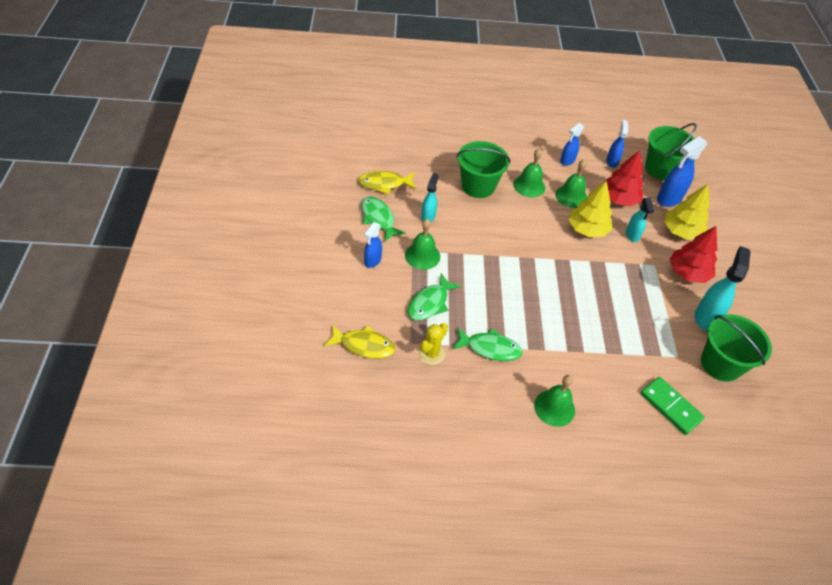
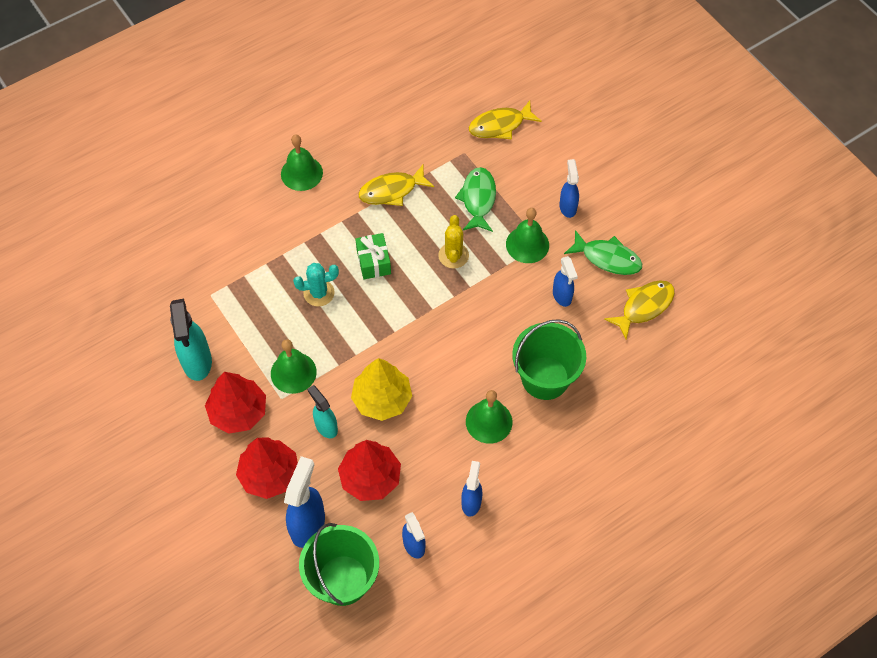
camera: 150 degrees right, 10 degrees up
(428, 216) = (562, 296): turquoise spray bottle -> blue spray bottle
(431, 353) = (438, 154): yellow cactus -> yellow cactus (453, 255)
(490, 348) = (392, 191): green fish -> yellow fish
(539, 307) = (373, 262): none -> green gift
(571, 196) = (429, 440): green bell -> green bell (293, 372)
(593, 310) = (319, 293): none -> turquoise cactus
(670, 407) = (198, 237): green domino -> none
(681, 232) = (269, 475): yellow tree -> red tree
(720, 364) = (163, 313): green bucket -> none

